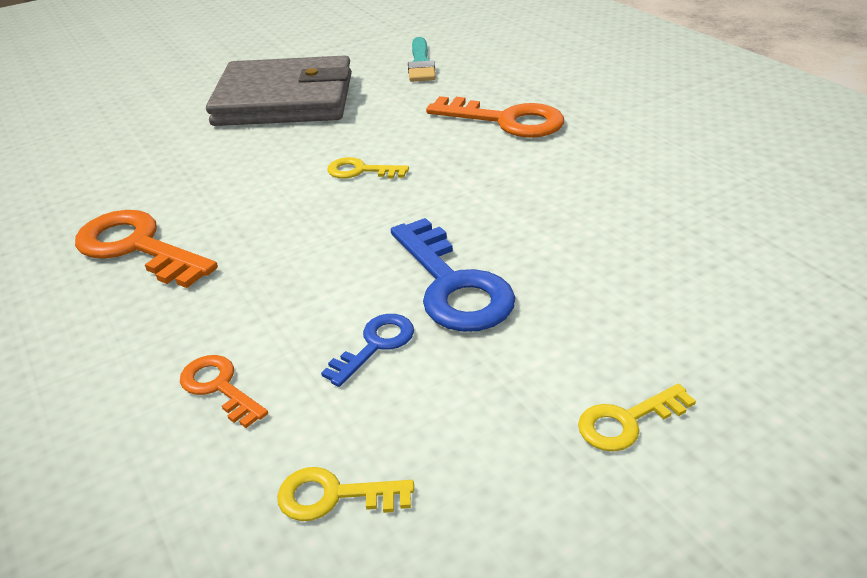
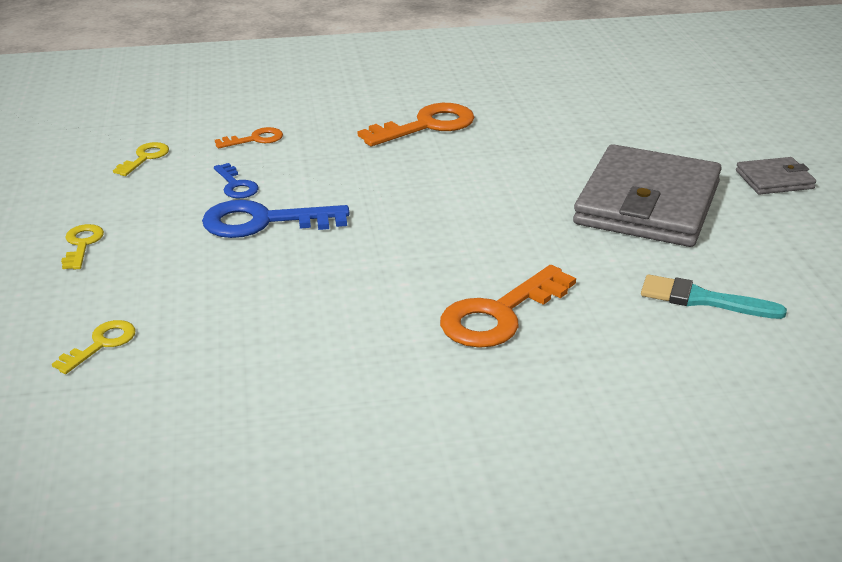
camera: 110 degrees right, 5 degrees down
(218, 64) = (774, 180): none -> grey wallet
(360, 171) = (461, 217): yellow key -> yellow key (101, 344)

